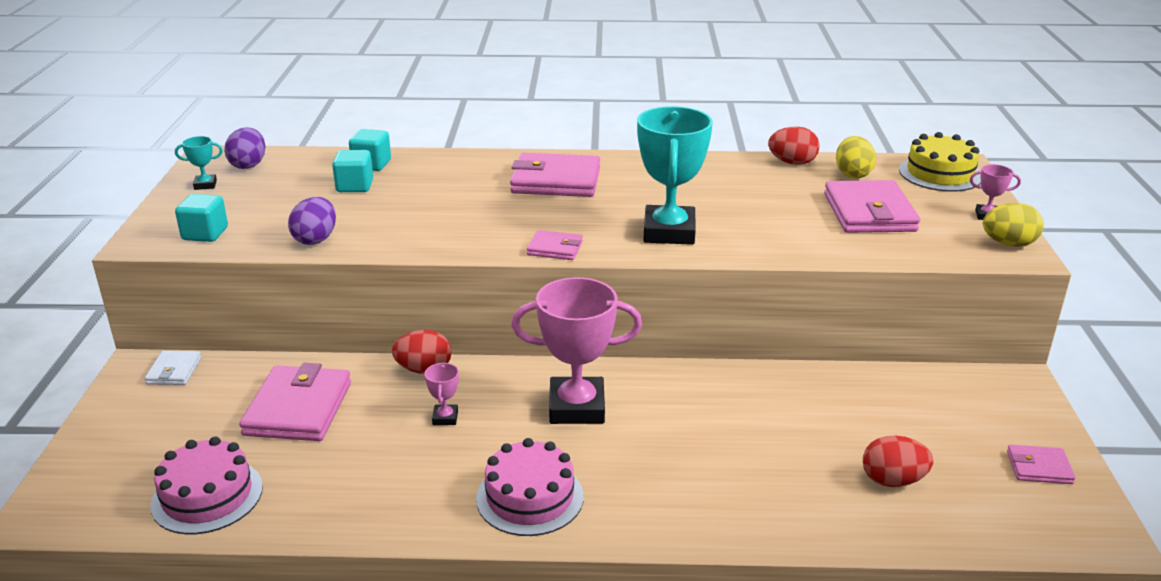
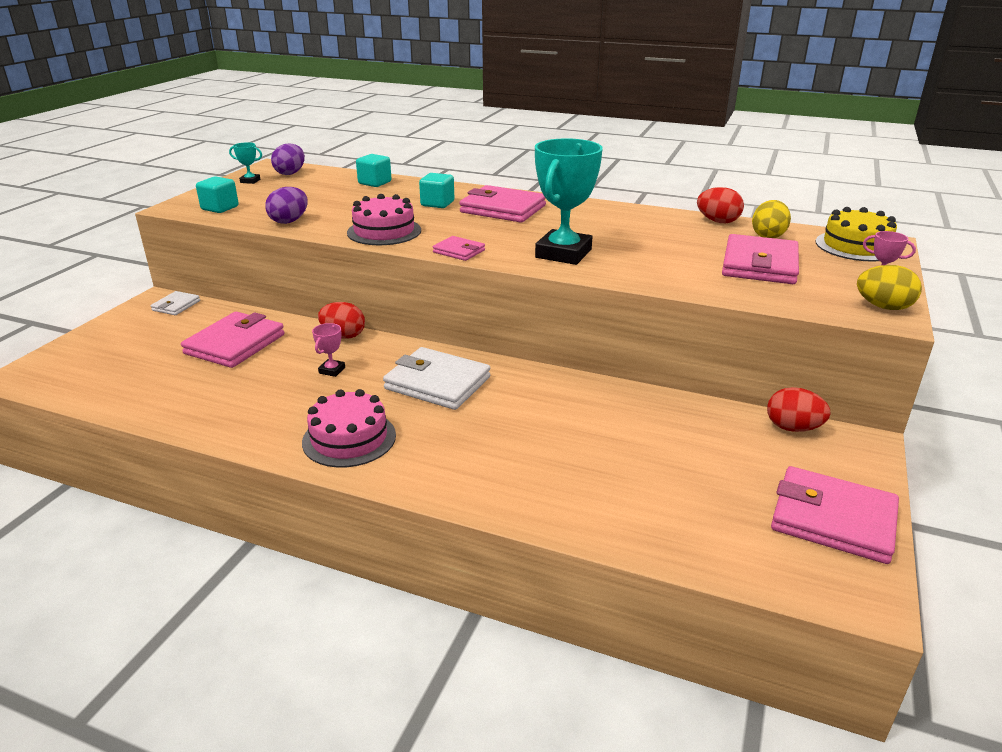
camera: 20 degrees right, 0 degrees up
(207, 496) = (128, 387): pink cake -> pink cake (384, 231)
(355, 186) = (349, 194): turquoise cube -> turquoise cube (437, 204)
(576, 407) = (437, 383): pink trophy -> white wallet
(892, 480) = (673, 496): red egg -> red egg (793, 428)
(1039, 467) = (833, 519): pink wallet -> pink wallet, size x1.93

